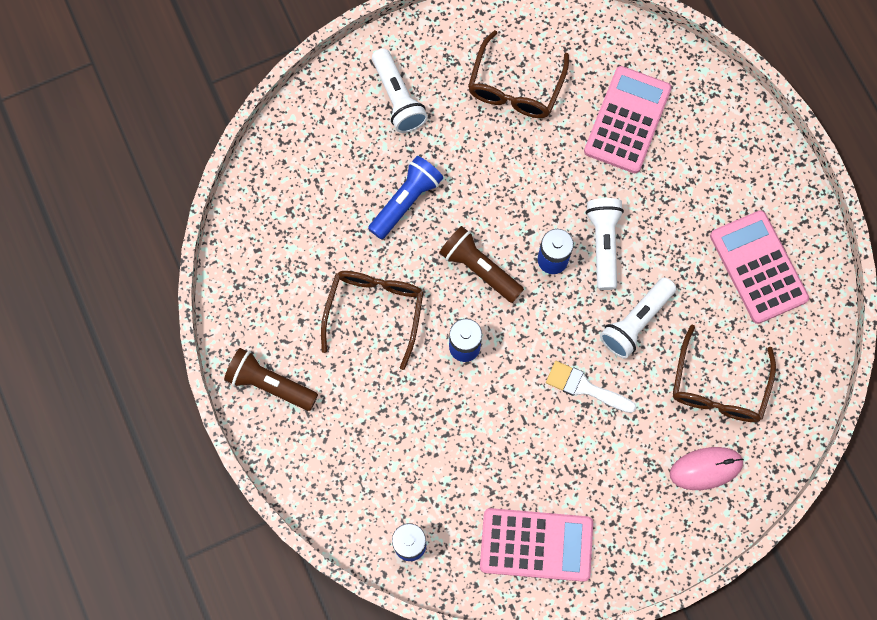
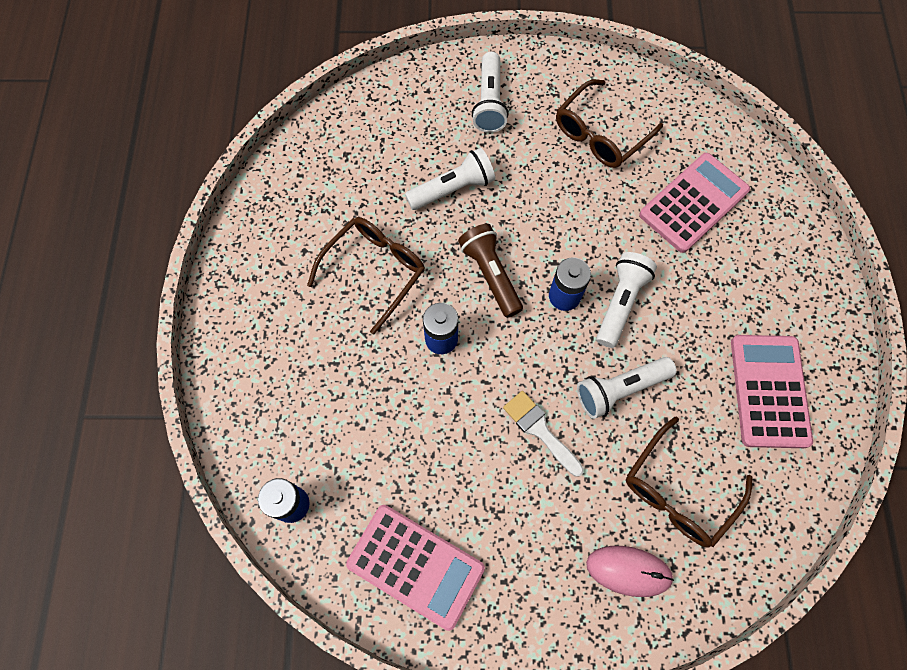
camera: 25 degrees right, 5 degrees down
(269, 384) = (245, 293): brown flashlight -> none
(406, 201) = (453, 188): blue flashlight -> white flashlight

